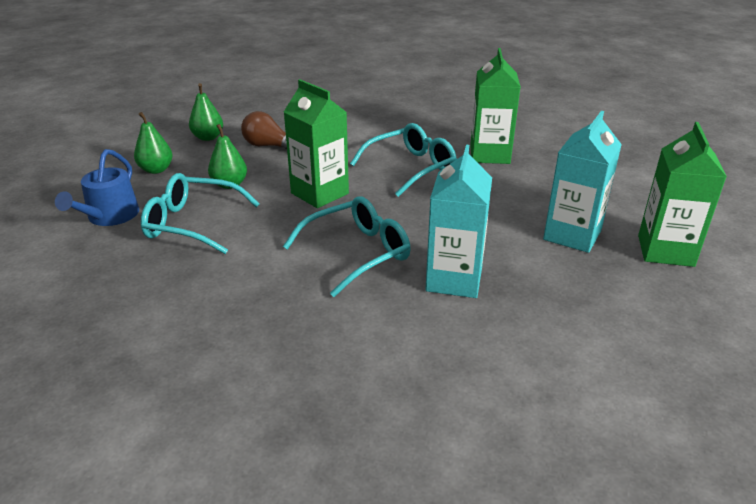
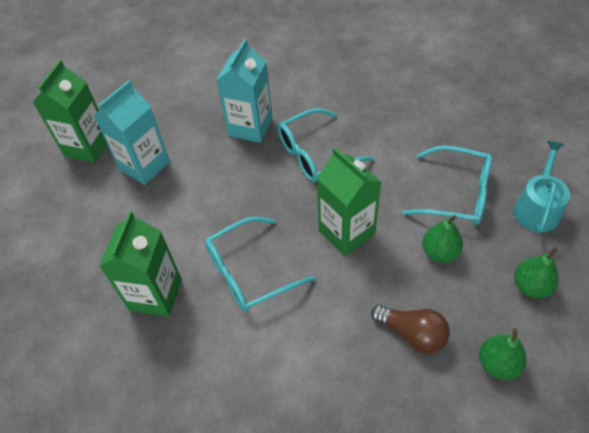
camera: 170 degrees left, 20 degrees up
(109, 216) = (537, 208): blue watering can -> turquoise watering can

